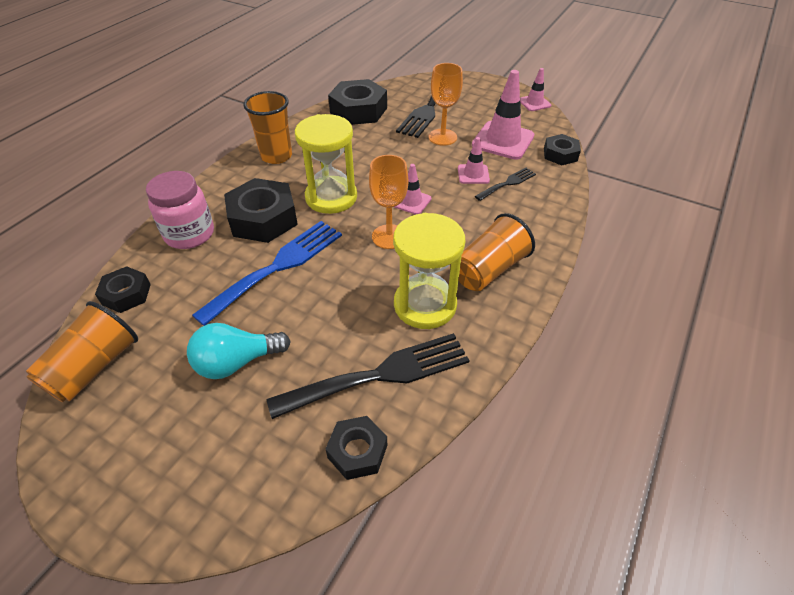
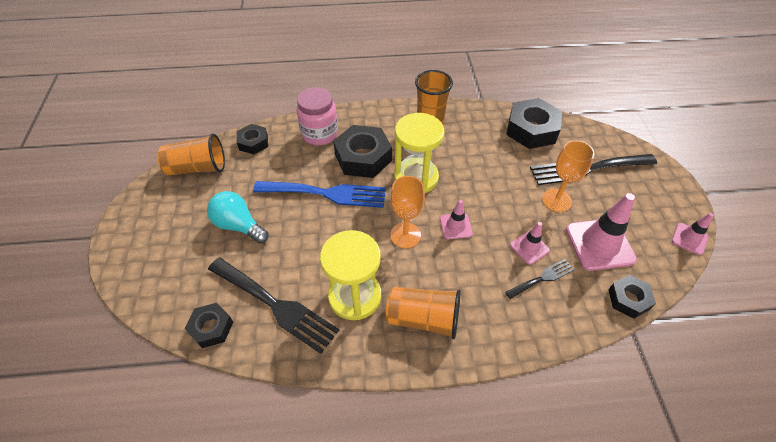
camera: 55 degrees right, 5 degrees up
(507, 183) = (542, 278): black fork -> black fork turned 45 degrees counterclockwise

